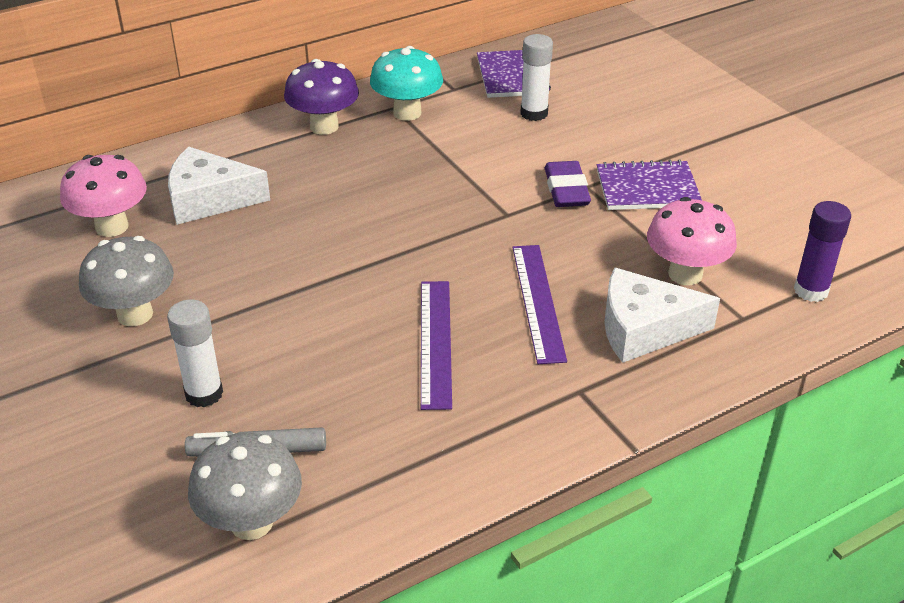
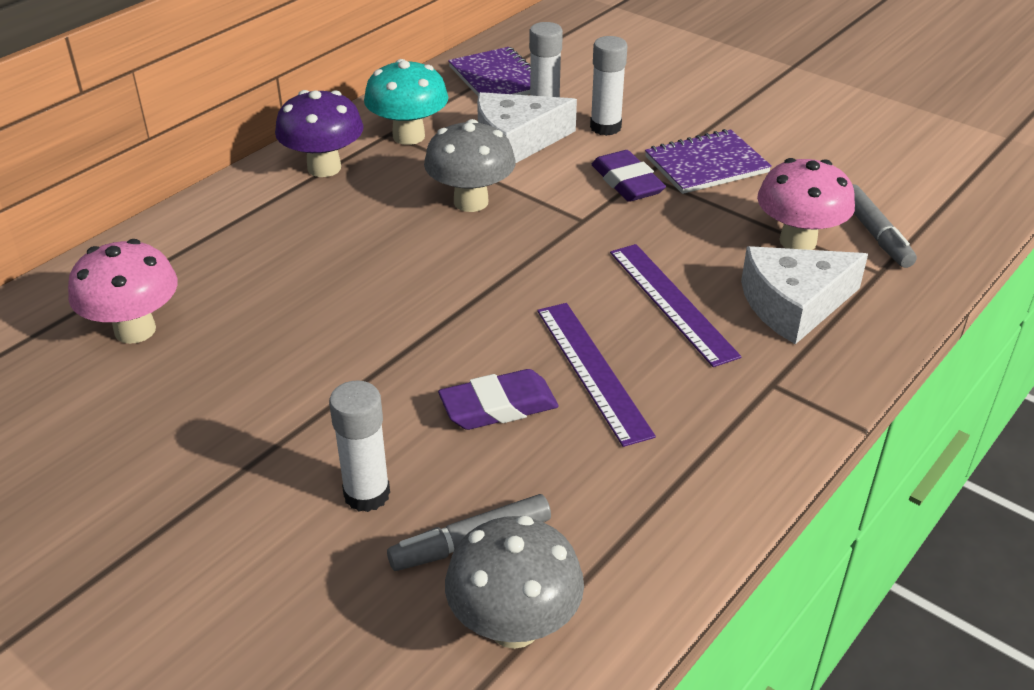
camera: 20 degrees left, 0 degrees up
(135, 314) = (226, 424): grey mushroom -> grey mushroom (471, 202)
(209, 199) = (237, 273): white cheese -> white cheese (516, 141)
(343, 352) = (498, 406): none -> purple eraser
(579, 137) = (605, 127): none -> white glue stick
(762, 284) = (875, 234): none -> grey marker
(811, 290) = (923, 231): purple glue stick -> none

